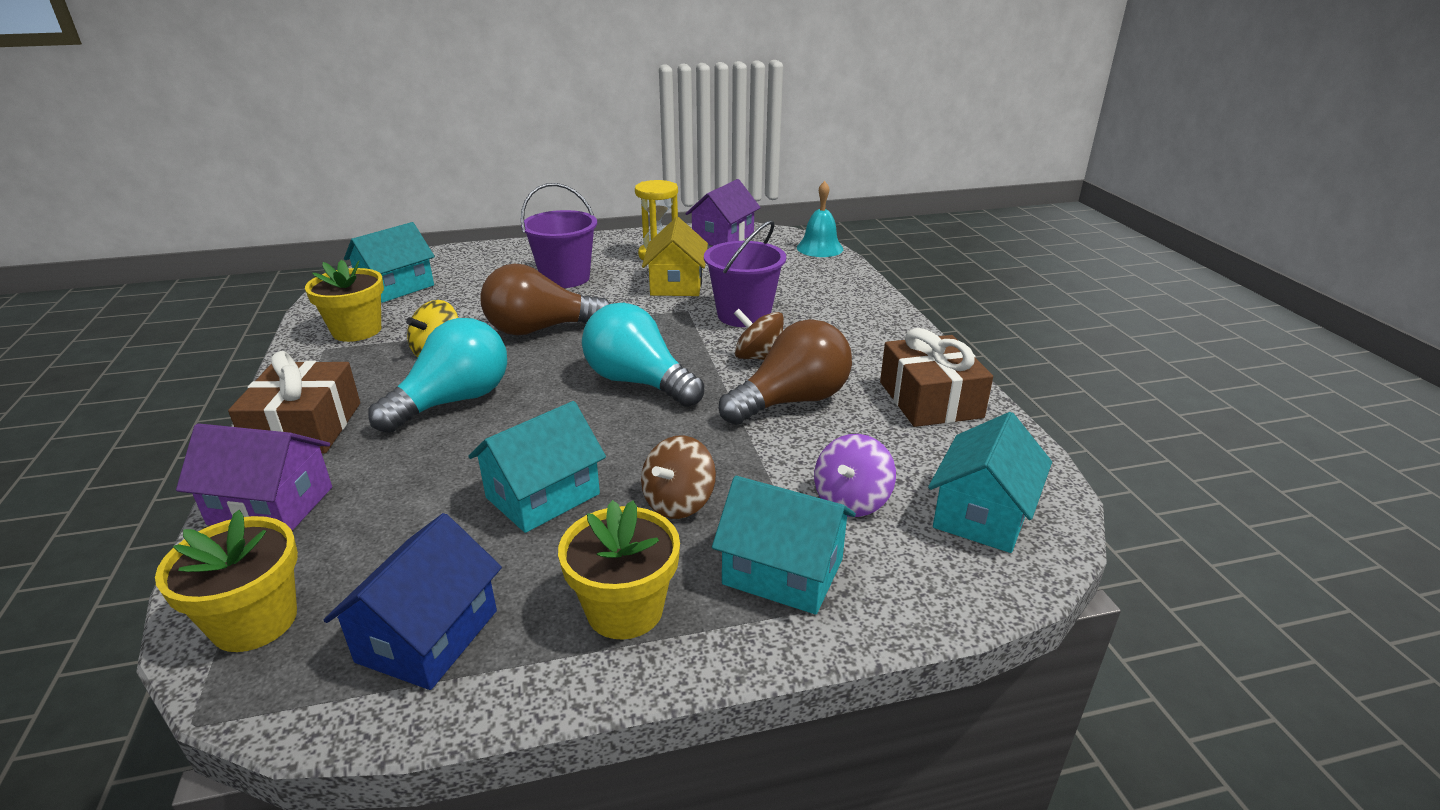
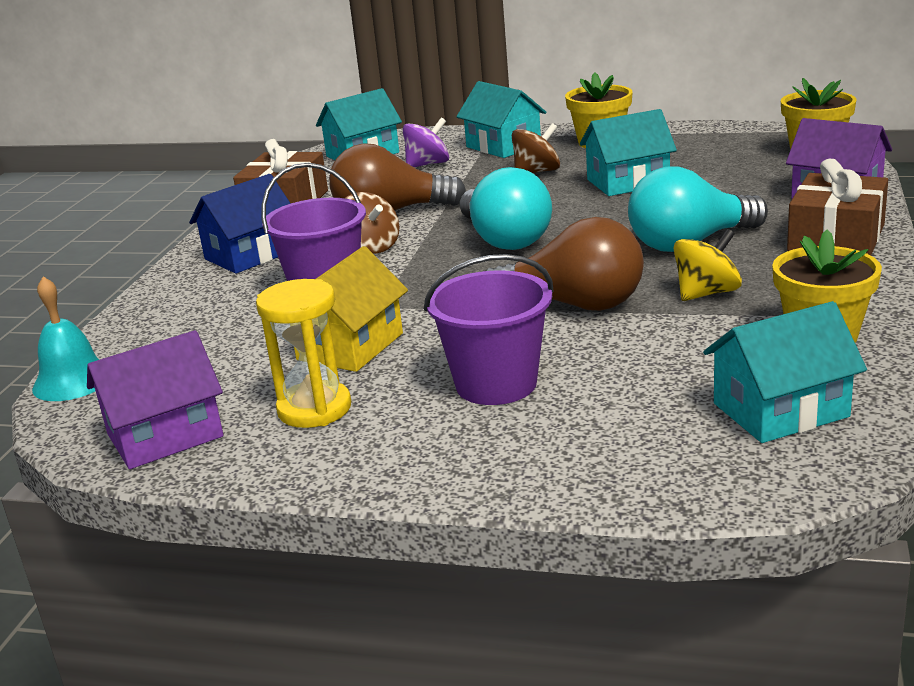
camera: 150 degrees left, 5 degrees down
(428, 636) = (711, 142): blue house -> blue house (250, 255)

